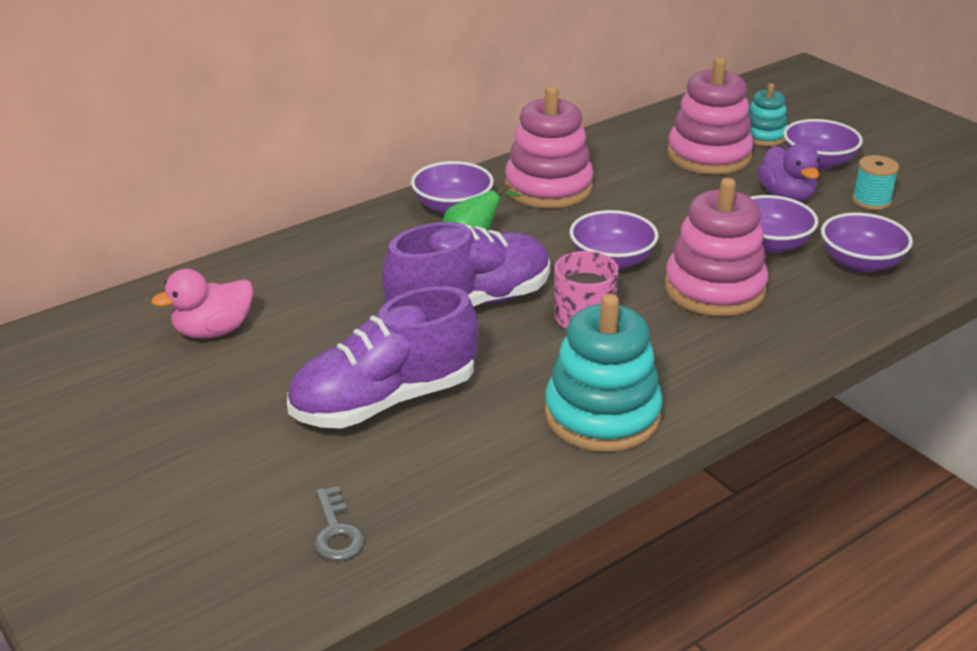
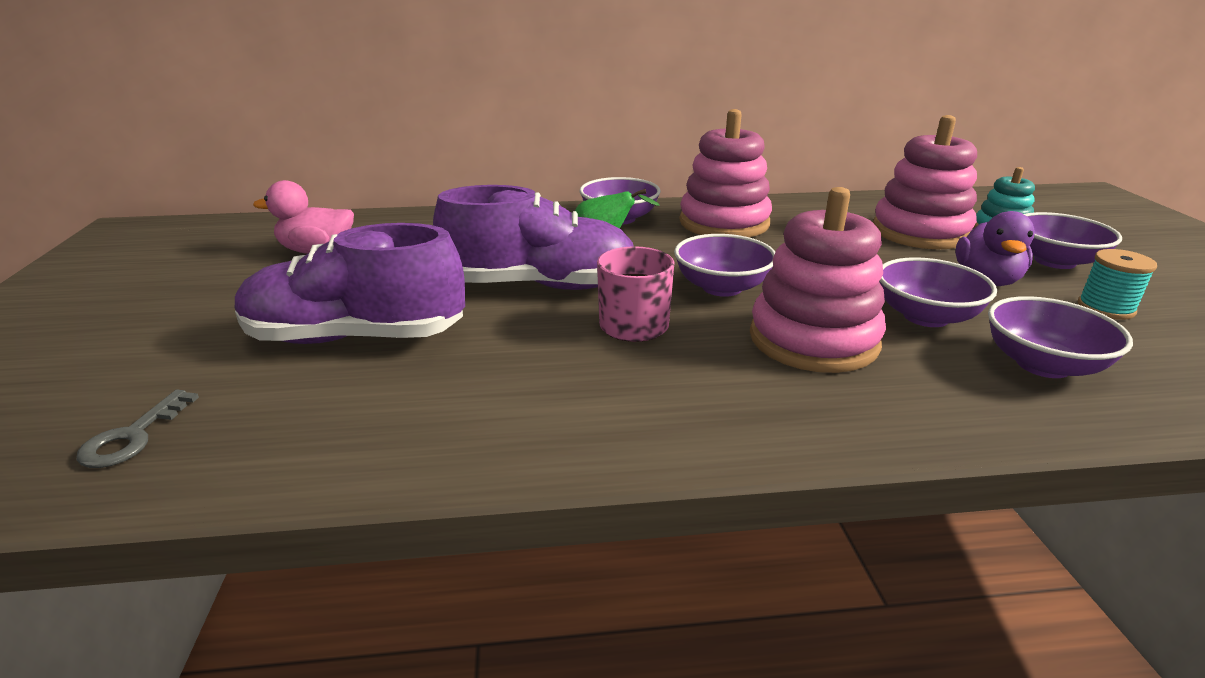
camera: 30 degrees right, 5 degrees down
(602, 415) = (538, 422): turquoise stacking toy -> none

